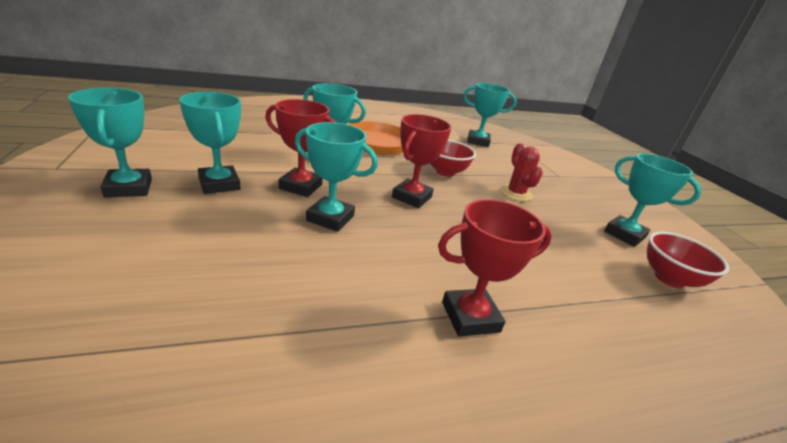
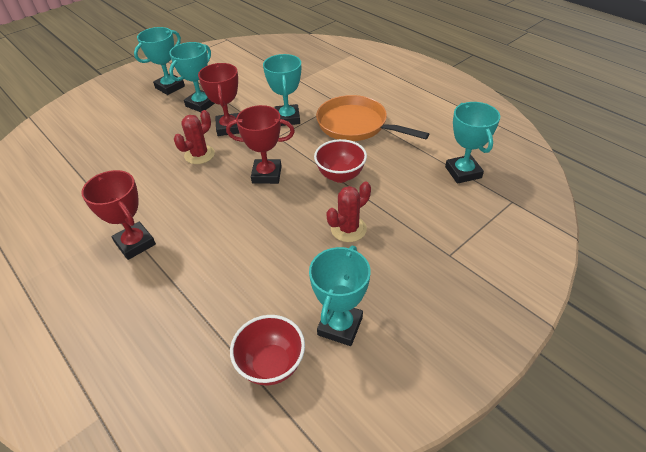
camera: 70 degrees right, 15 degrees up
(330, 218) = (199, 155): turquoise trophy -> red cactus

